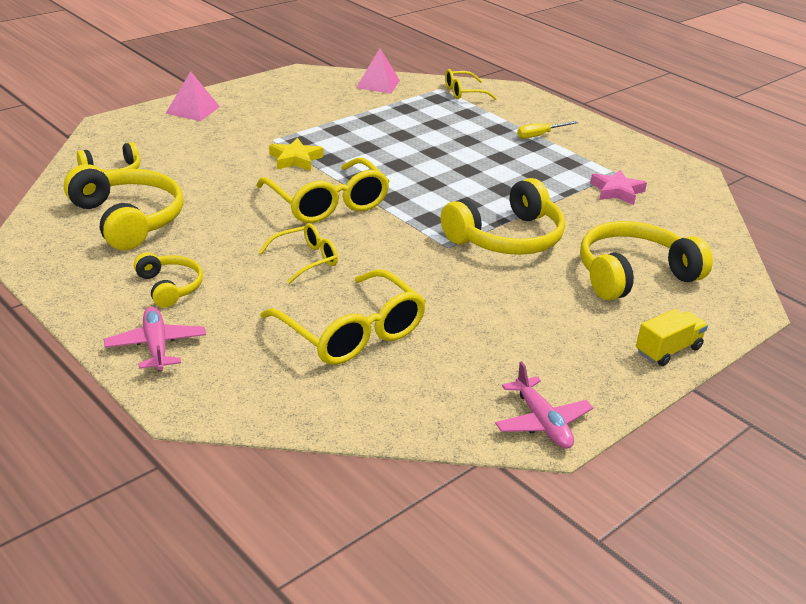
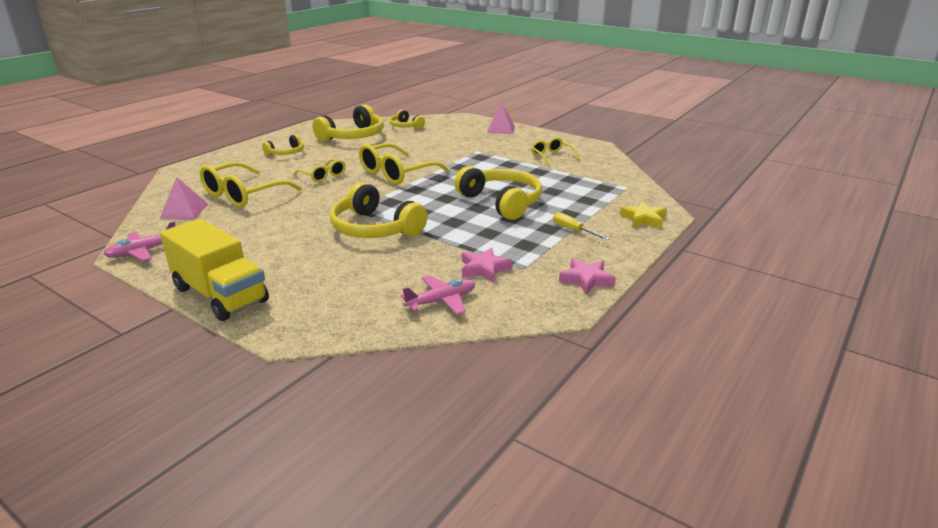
camera: 80 degrees right, 5 degrees down
(156, 346) = (231, 158): pink plane -> pink plane (441, 301)
(295, 159) = (453, 159): yellow star -> yellow star (643, 219)
(378, 84) = (607, 167): pink pyramid -> pink pyramid (184, 211)
(463, 92) = (630, 196): yellow glasses -> yellow glasses (551, 156)
(633, 274) = (333, 279): yellow headphones -> yellow headphones (502, 202)
(640, 151) = (586, 279): none -> pink star
(668, 350) = (220, 295): yellow truck -> yellow truck, size x1.93

